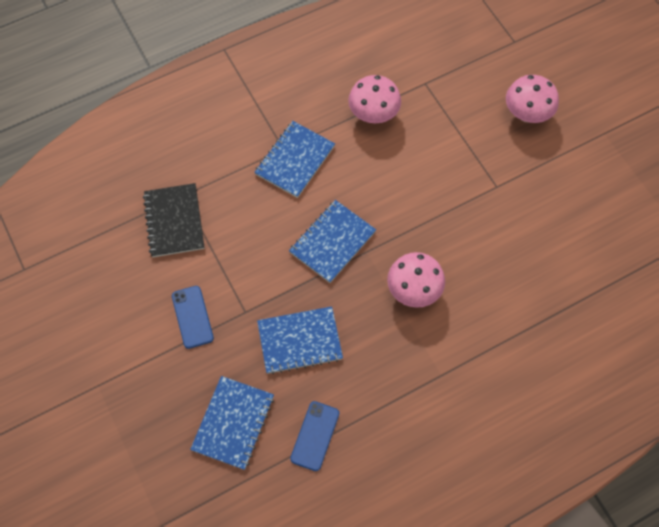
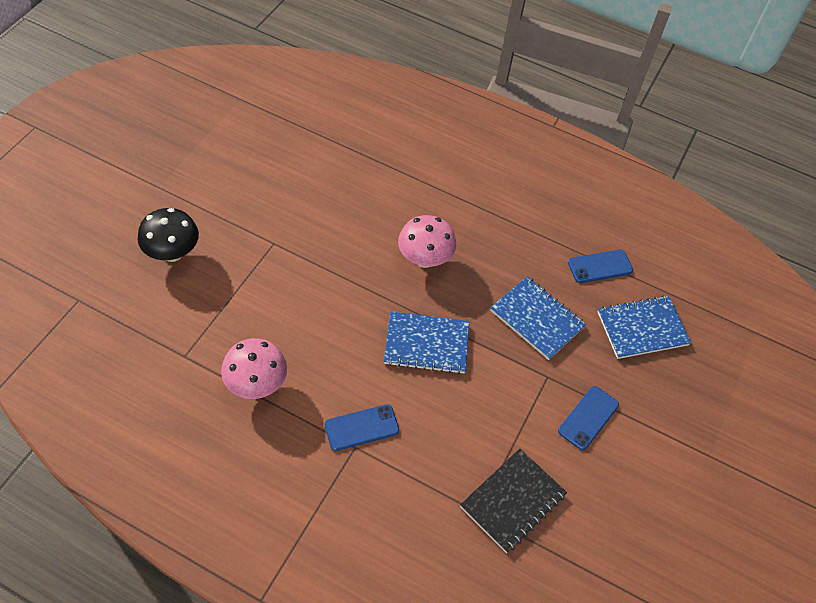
camera: 130 degrees left, 10 degrees down
(295, 160) = (361, 428): blue notebook -> blue phone
(526, 114) = (172, 253): pink mushroom -> black mushroom

